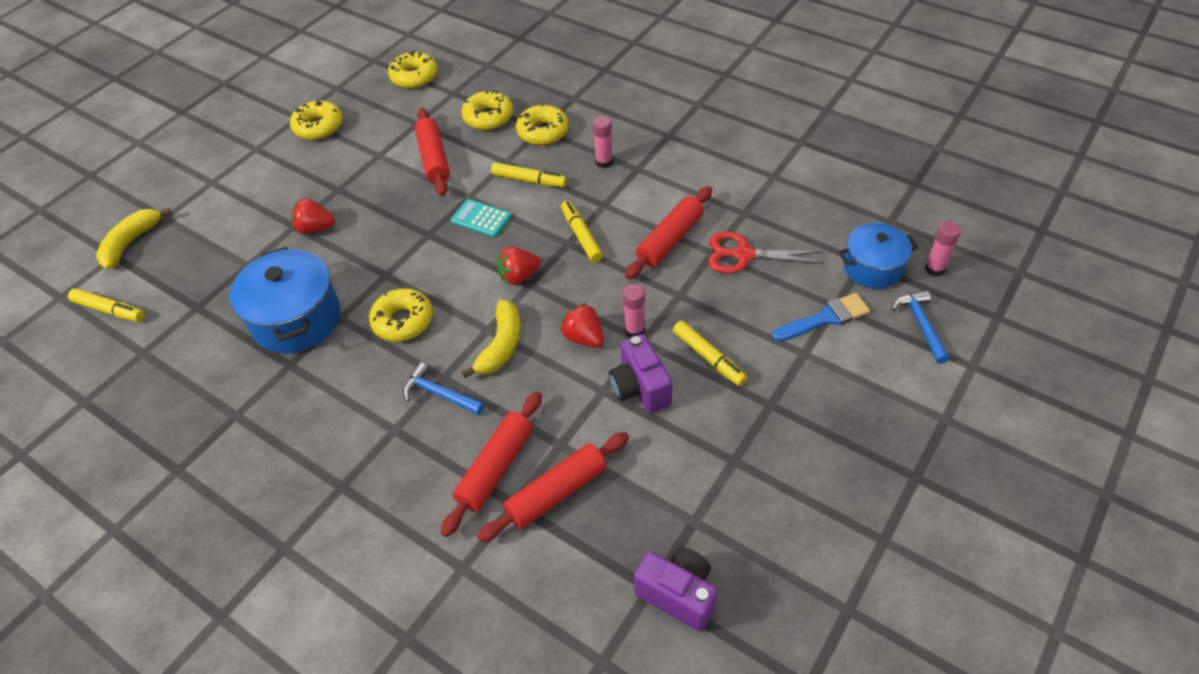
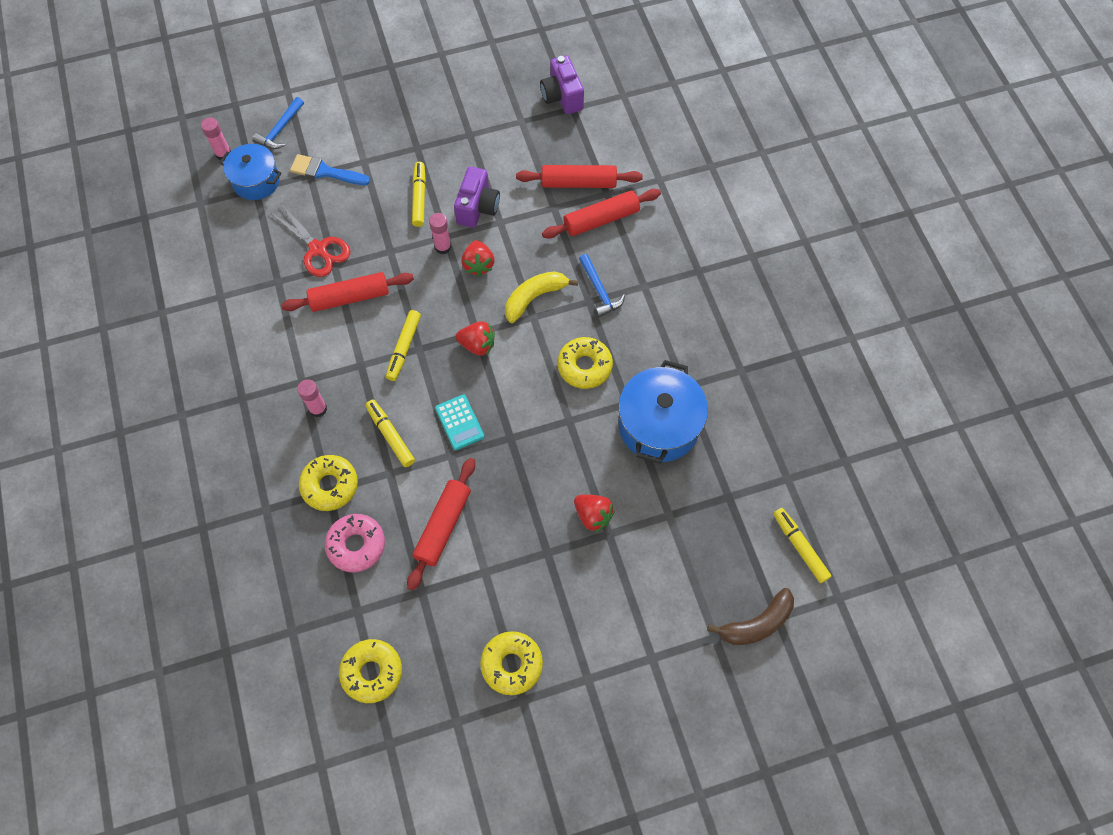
camera: 145 degrees left, 15 degrees up
(131, 243) = (756, 623): yellow banana -> brown banana
(488, 117) = (356, 545): yellow donut -> pink donut

